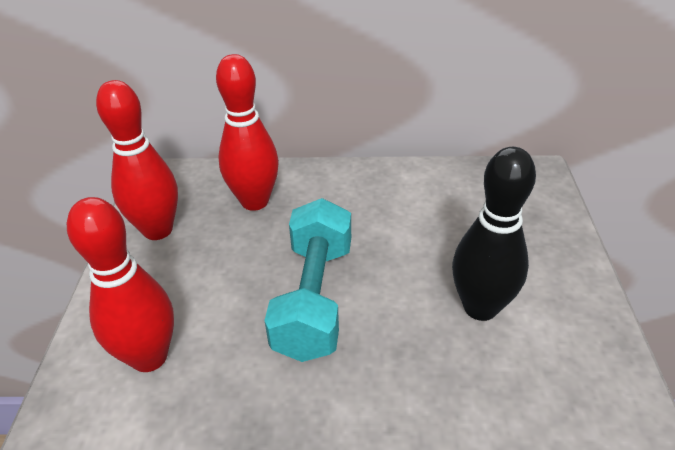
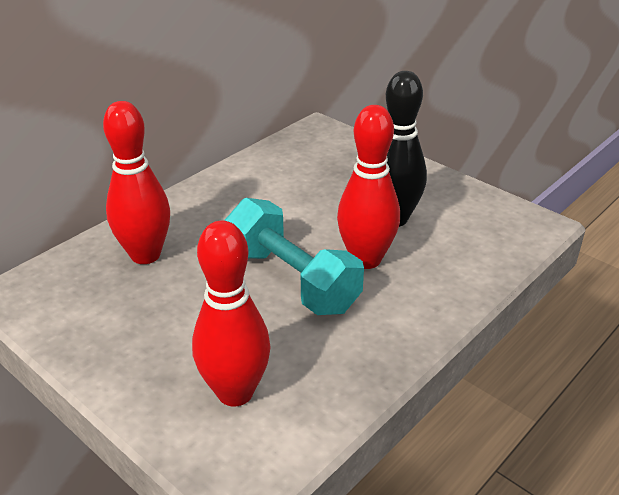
camera: 50 degrees left, 5 degrees down
(158, 230) = (92, 323): red bowling pin -> red bowling pin (366, 259)

